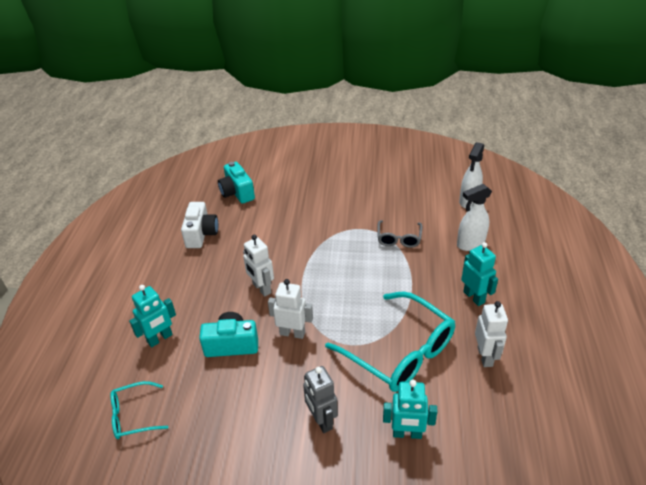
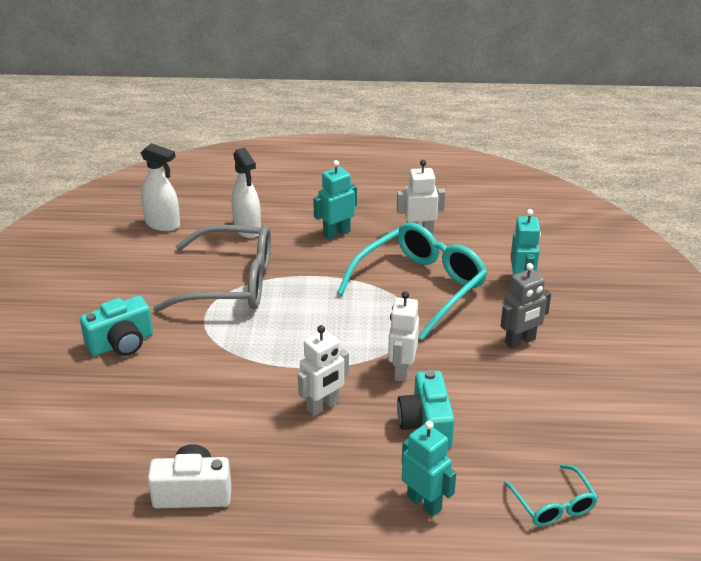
camera: 95 degrees left, 5 degrees down
(237, 193) = (83, 460): turquoise camera -> turquoise camera (121, 343)
(399, 238) = (230, 283): grey glasses -> grey glasses, size x1.98

